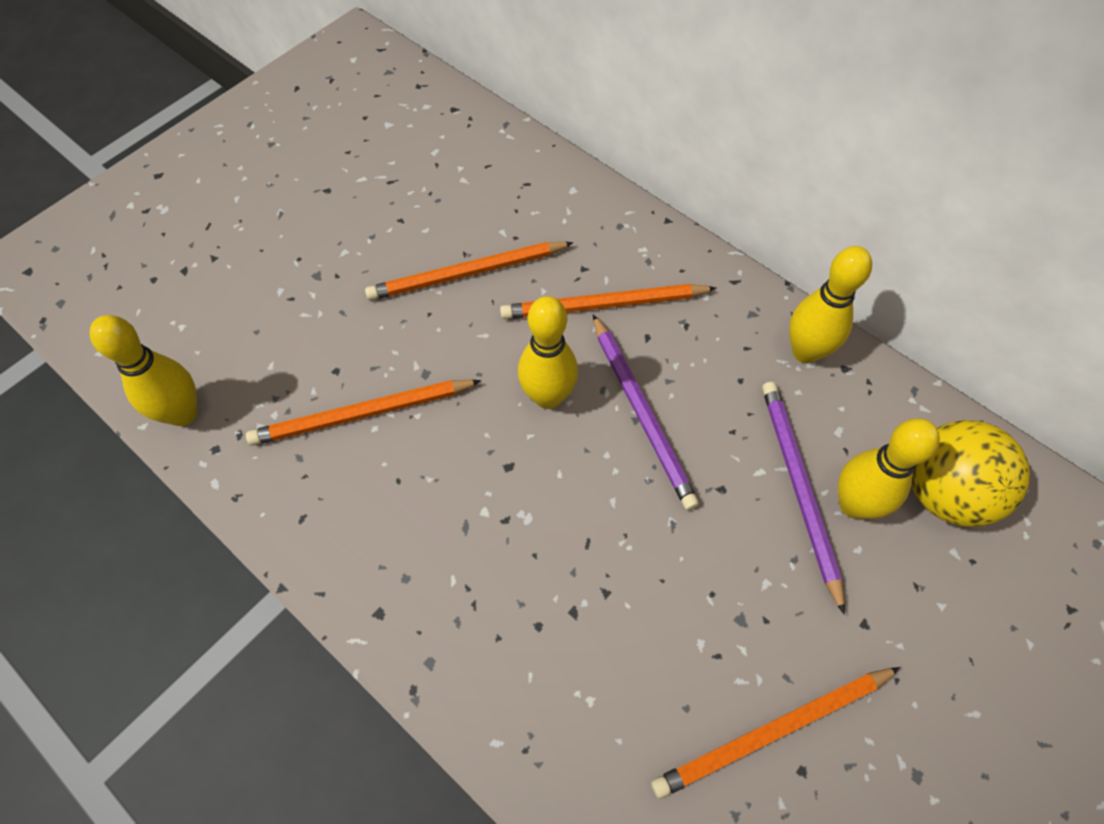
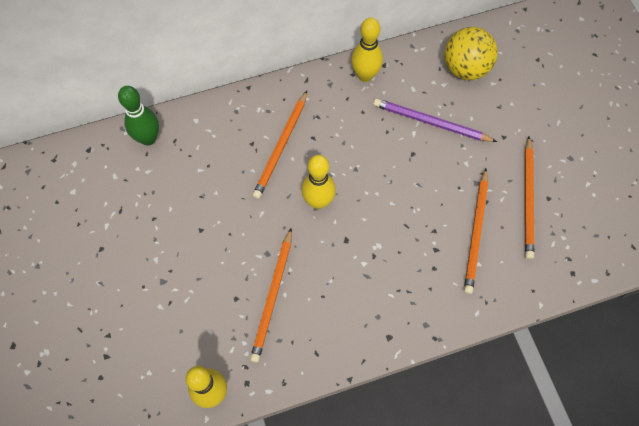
camera: 60 degrees left, 5 degrees up
(467, 274) = (216, 202): orange pencil -> orange pencil (476, 233)
(510, 156) = (148, 138): none -> green bowling pin
(642, 413) = (354, 164): purple pencil -> none
(854, 504) = (451, 106): yellow bowling pin -> none

